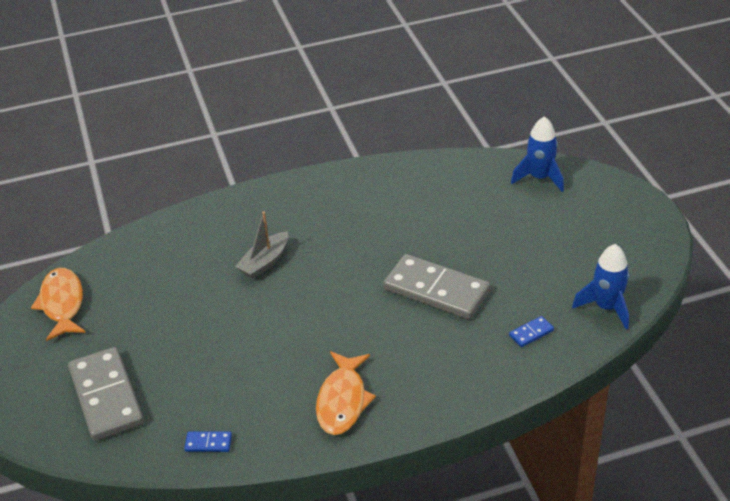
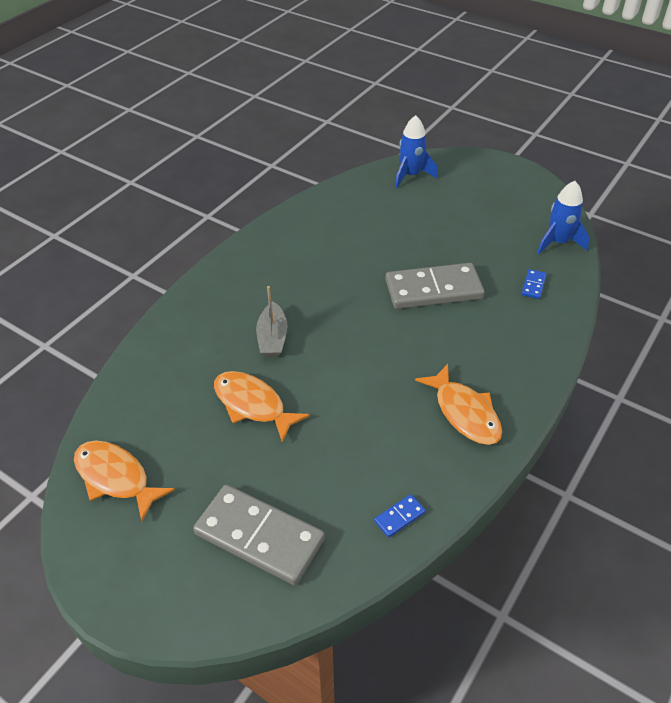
camera: 40 degrees left, 5 degrees up
(197, 305) = (253, 405): none -> orange fish

